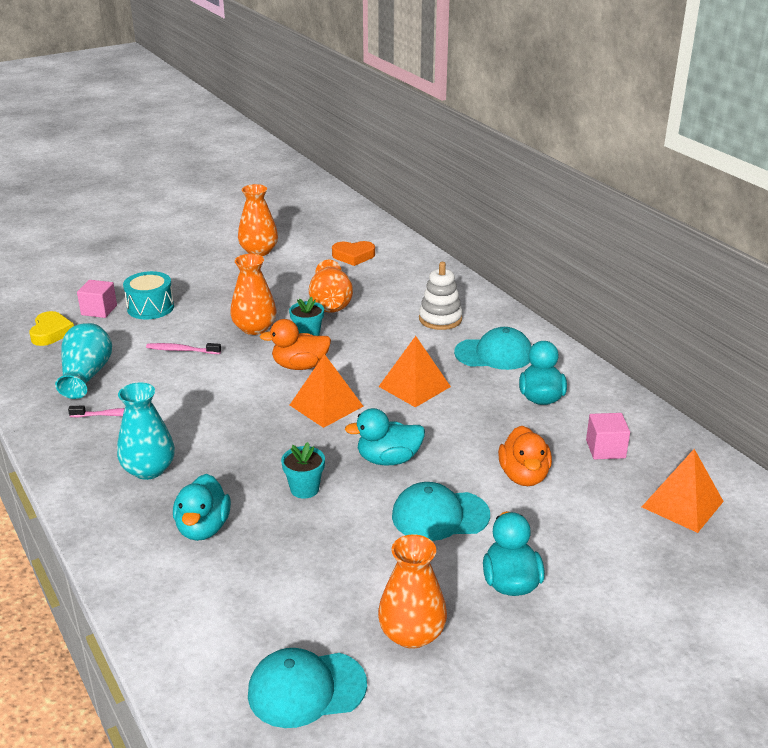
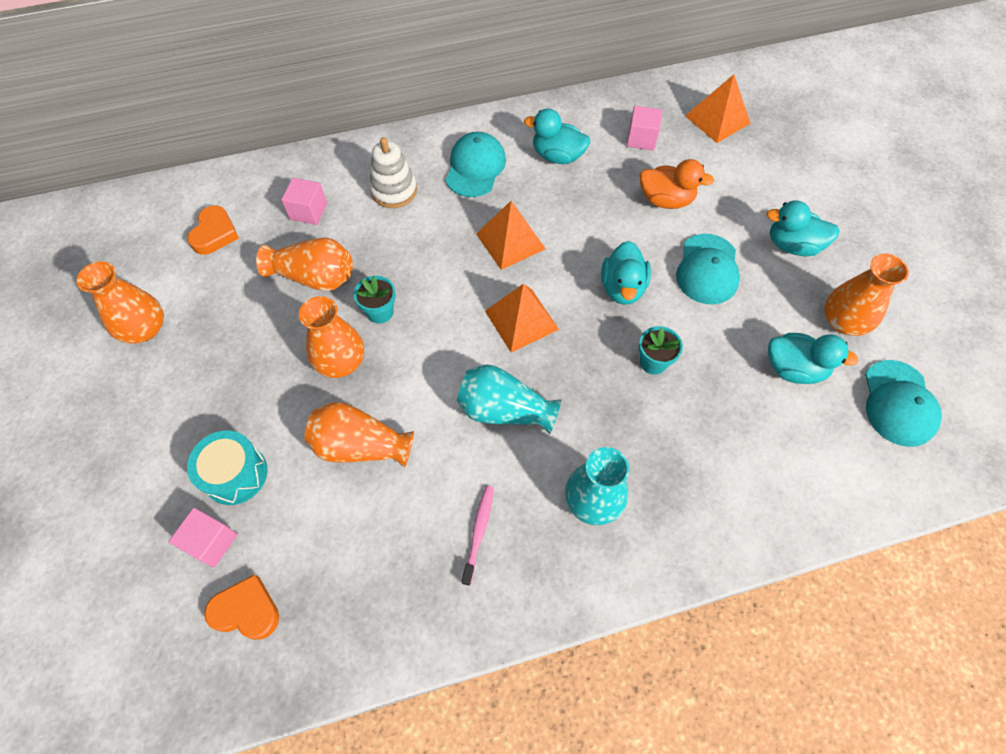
camera: 75 degrees left, 30 degrees up
(51, 332) = (246, 610): yellow heart -> orange heart
(86, 375) = (378, 563): turquoise vase -> turquoise vase (504, 410)
(181, 350) = (360, 446): pink toothbrush -> orange vase
(203, 528) = (697, 457): turquoise duck -> turquoise duck (793, 369)
(300, 366) = (439, 330): orange duck -> none
(395, 287) = (308, 211): none -> pink cube

